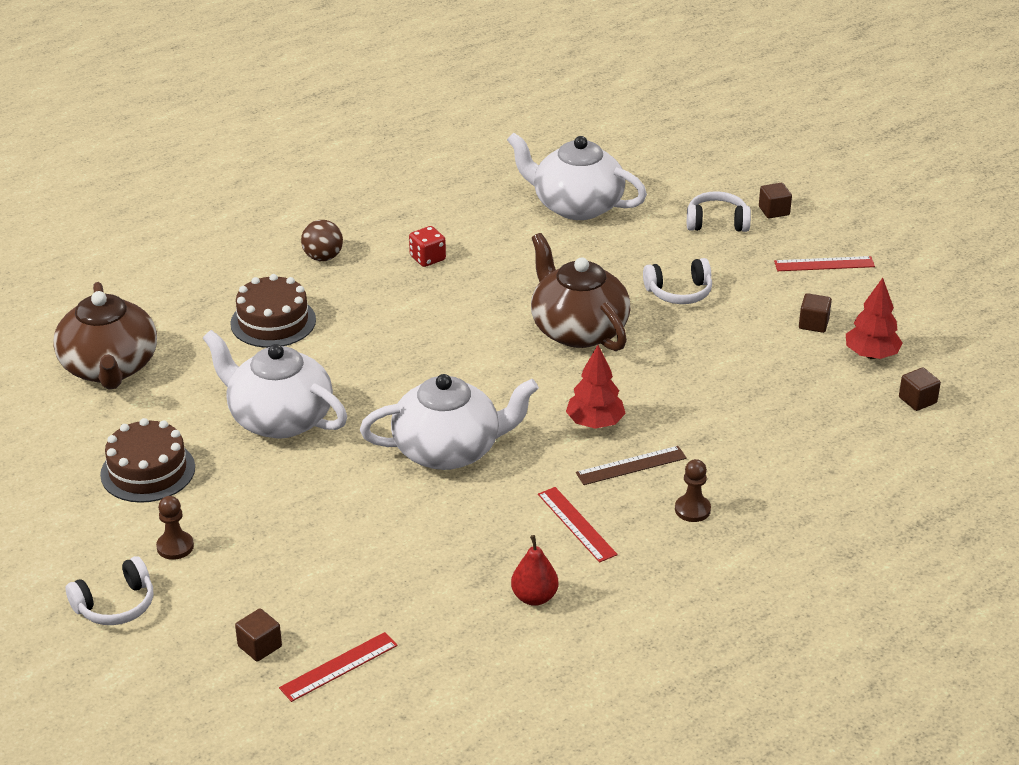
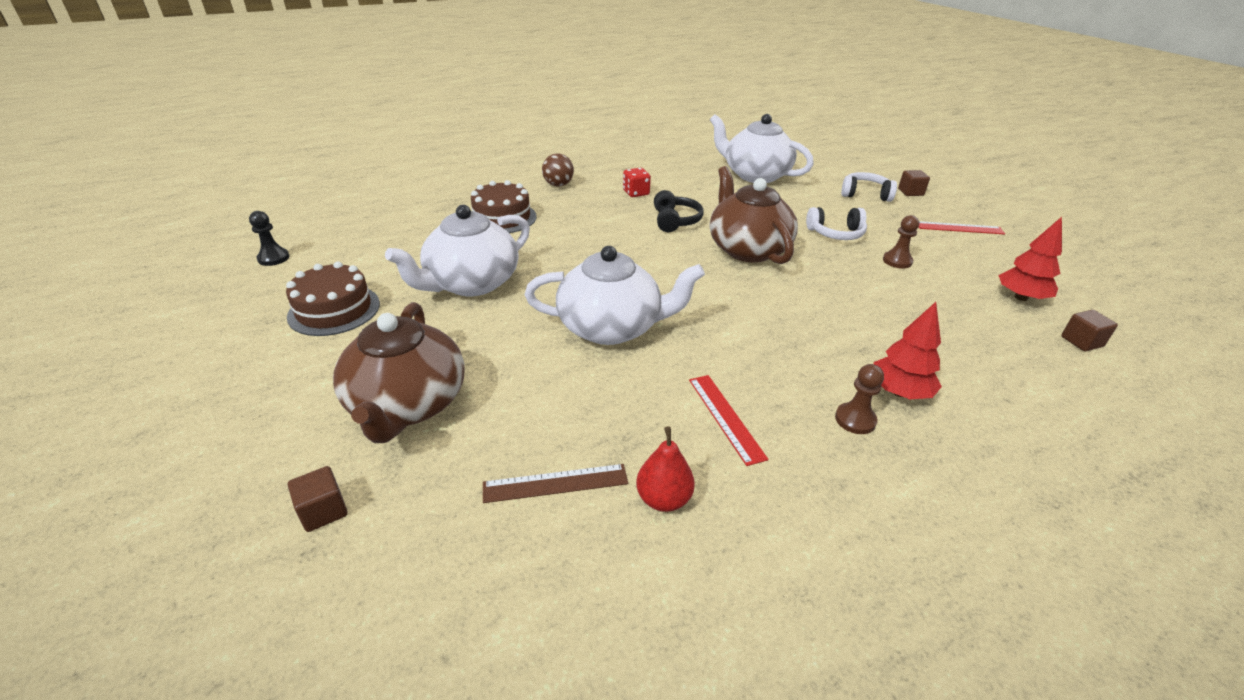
camera: 10 degrees right, 0 degrees up
(33, 417) = (273, 258): none -> black pawn
(110, 367) = (359, 232): brown teapot -> brown teapot (407, 405)
(115, 605) = (209, 433): white headphones -> none
(175, 547) = (310, 381): brown pawn -> brown pawn (897, 261)
(279, 418) = (471, 283): white teapot -> white teapot turned 90 degrees counterclockwise
(338, 666) = (399, 557): red ruler -> none
(486, 298) = (675, 221): none -> black headphones
(595, 423) = (755, 322): red tree -> red tree (899, 392)
(631, 466) = (789, 365): brown ruler -> brown ruler (555, 483)
(813, 324) = (959, 267): brown cube -> none

